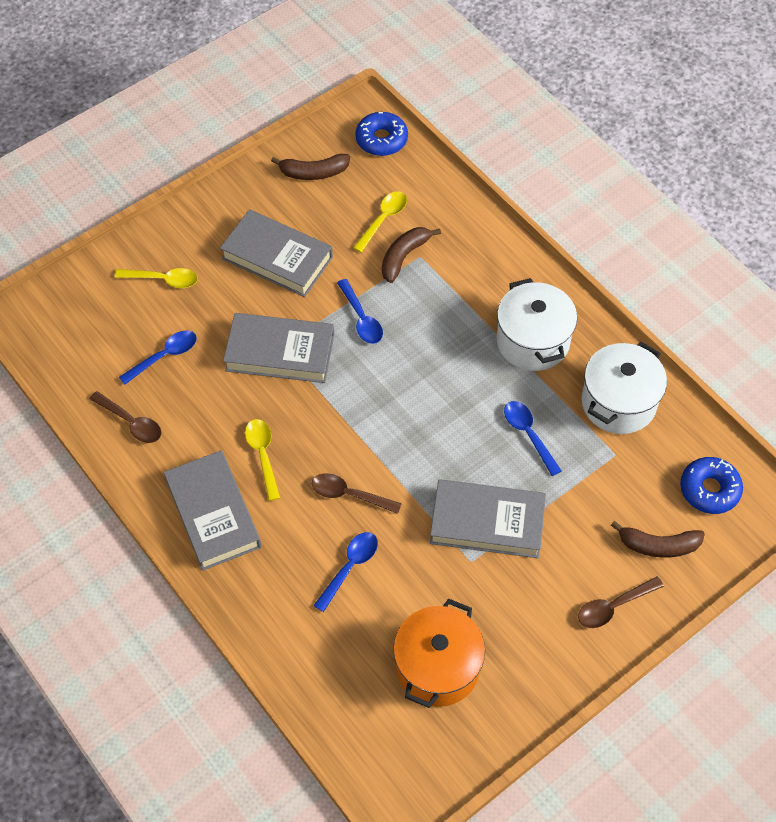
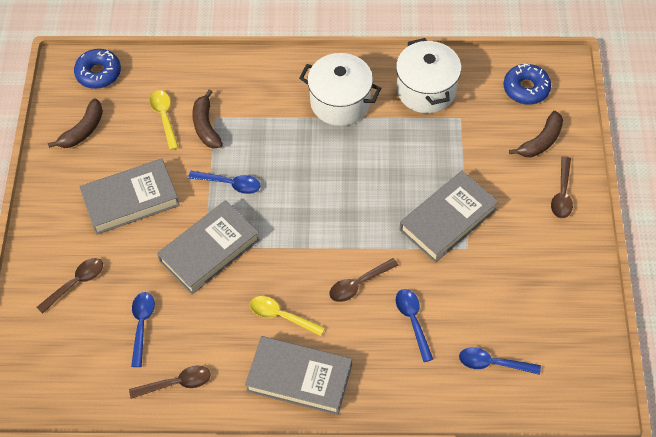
camera: 50 degrees left, 0 degrees up
(163, 280) = (76, 283): yellow spoon -> brown spoon
(437, 667) = (526, 319): orange pot -> none
(528, 434) = (405, 153): blue spoon -> blue spoon (492, 363)

